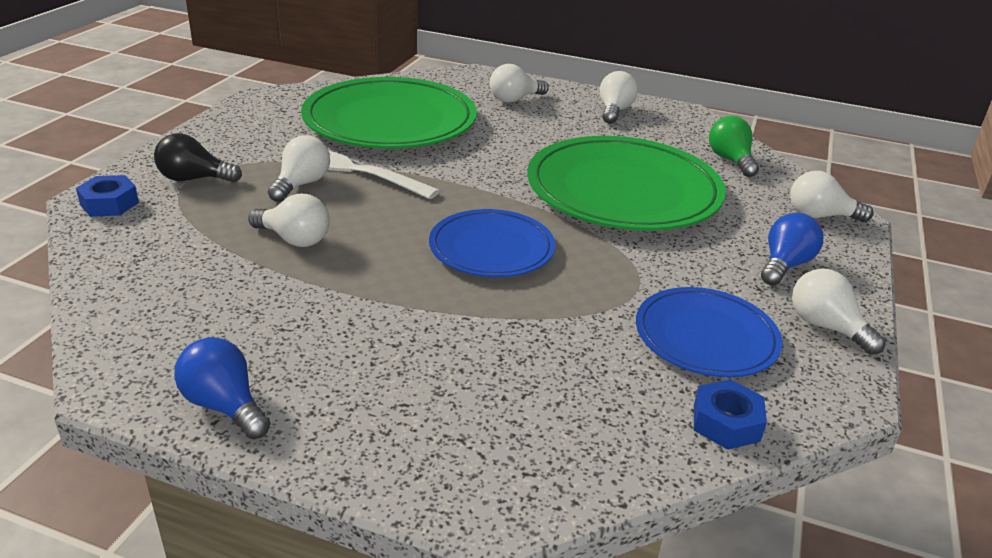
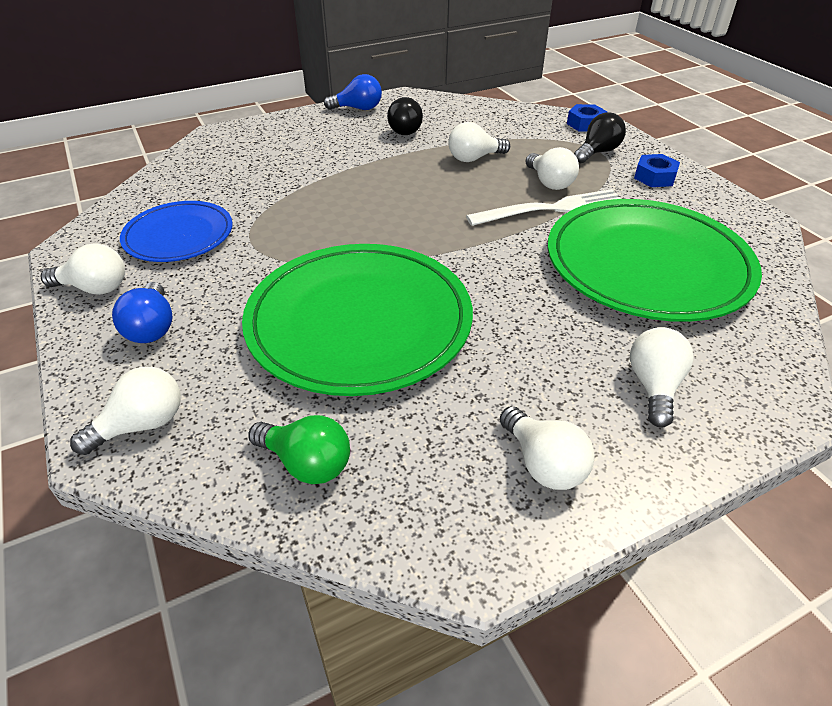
camera: 135 degrees right, 10 degrees up
(261, 318) = (407, 130): none -> black light bulb
(491, 248) = (372, 213): blue plate -> none
(726, 423) = (137, 201): blue nut -> blue nut (654, 177)

